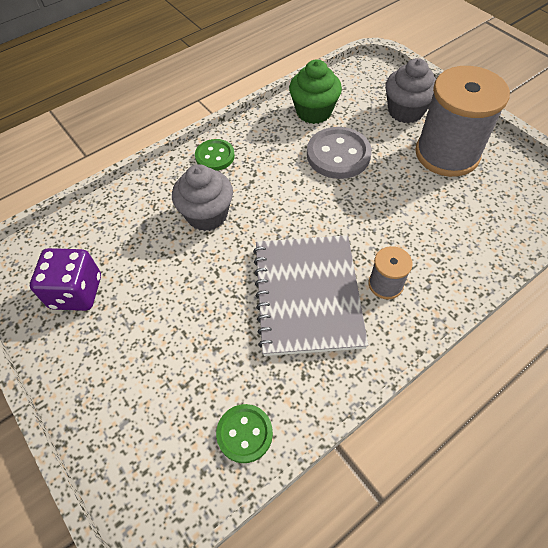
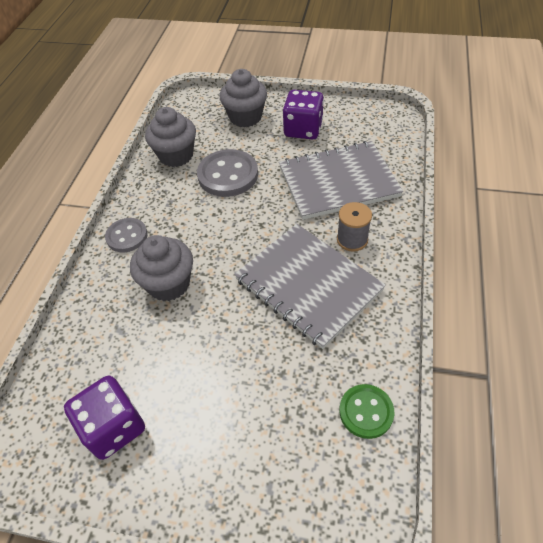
camera: 40 degrees left, 5 degrees down
(215, 156) = (127, 236): green button -> grey button
(314, 112) = (176, 155): green cupcake -> grey cupcake
(429, 223) = (338, 182): none -> grey notebook
(447, 154) = (303, 129): grey spool -> purple dice

